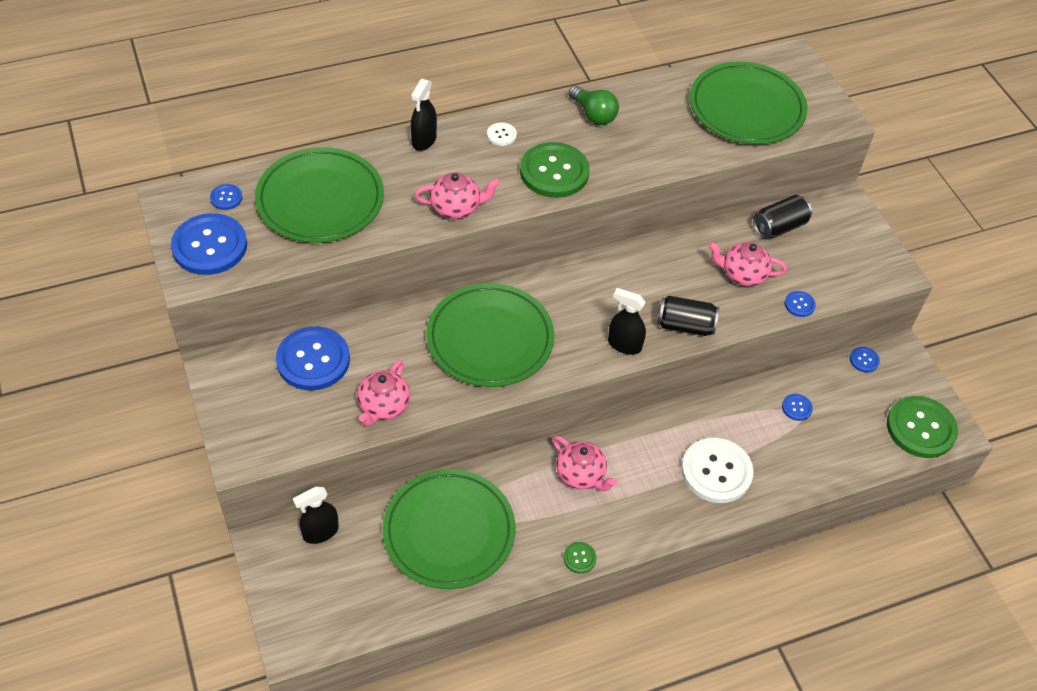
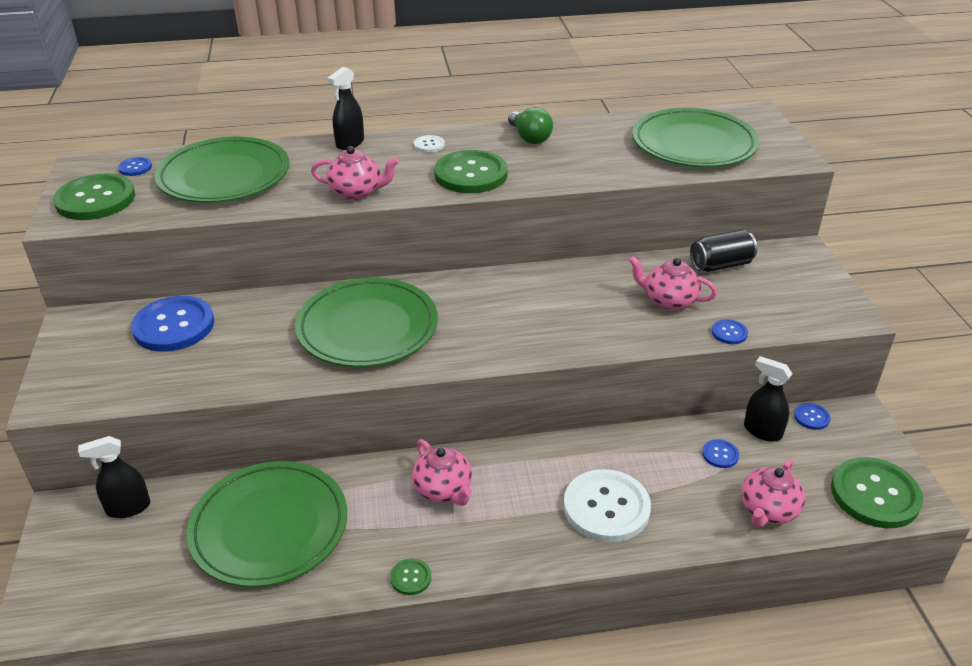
camera: 15 degrees right, 15 degrees down
(209, 246) = (95, 199): blue button -> green button
(383, 406) = (224, 373): pink teapot -> pink teapot (768, 510)
(624, 345) = (514, 348): black spray bottle -> black spray bottle (762, 431)
(685, 325) = (589, 338): black can -> none

